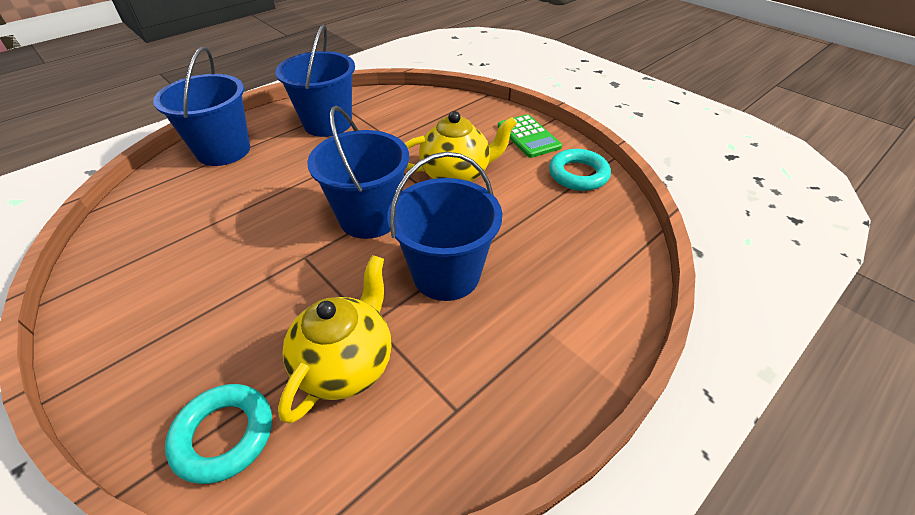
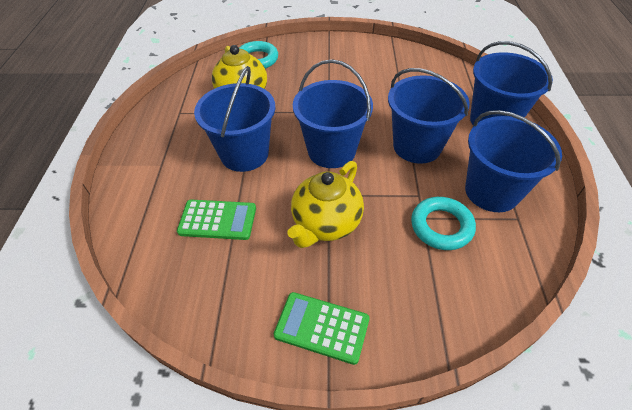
camera: 135 degrees right, 5 degrees up
(307, 174) = (417, 146): none -> blue bucket
(536, 230) = (217, 220): none -> green calculator
(578, 174) = (228, 308): turquoise ring -> turquoise ring (441, 226)

